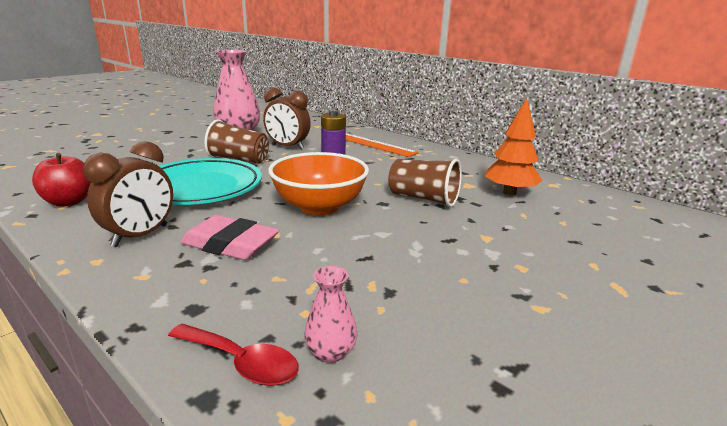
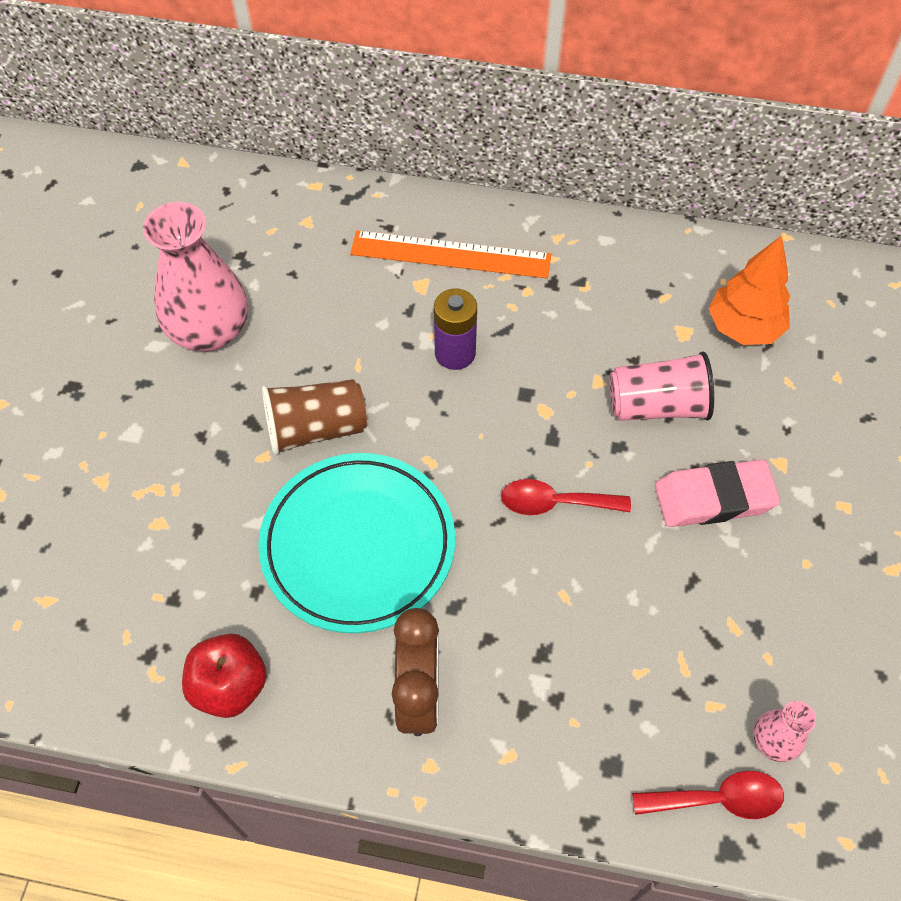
camera: 30 degrees left, 35 degrees up
(230, 244) = (535, 647): pink eraser -> pink eraser (714, 498)
(287, 147) = (343, 340): brown clock -> none
(319, 207) = (555, 503): orange bowl -> red spoon
(423, 198) = (657, 406): brown cup -> pink cup

